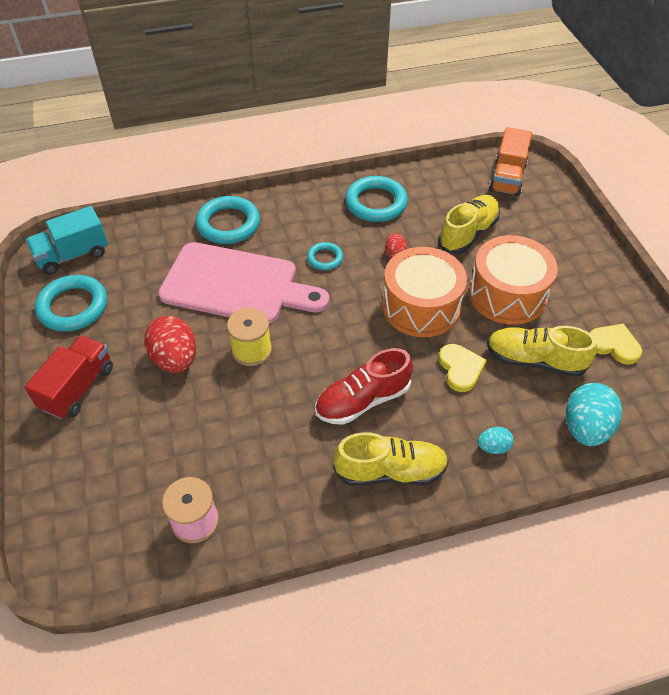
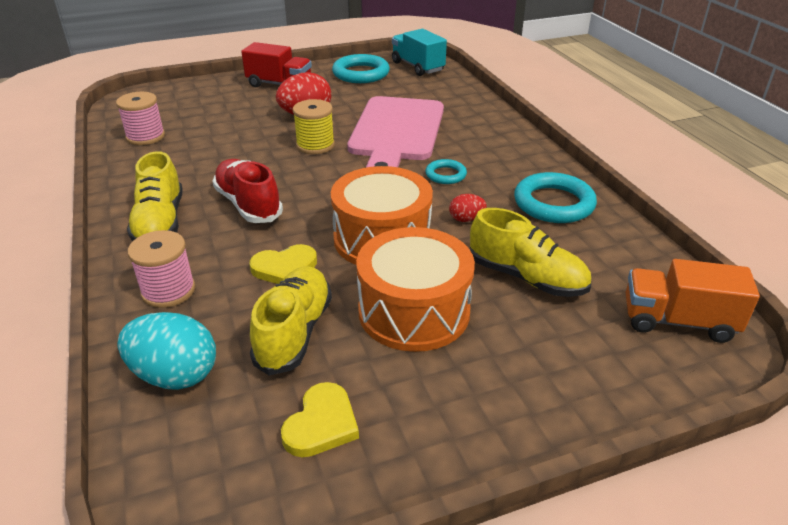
camera: 85 degrees right, 15 degrees down
(228, 224) = (479, 122): turquoise ring -> none
(493, 447) = (168, 291): turquoise egg -> pink spool

